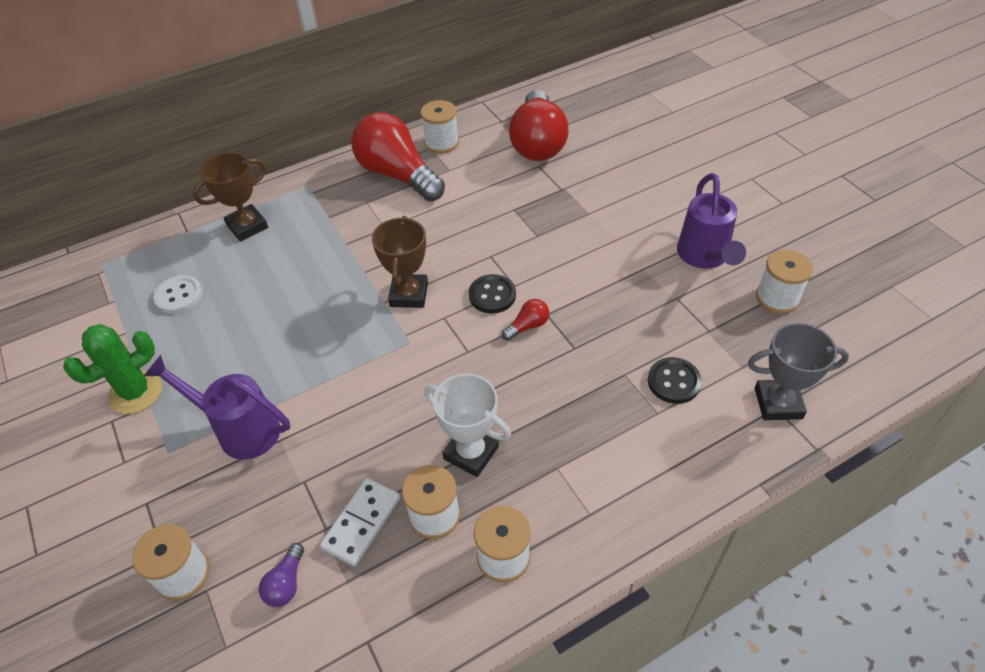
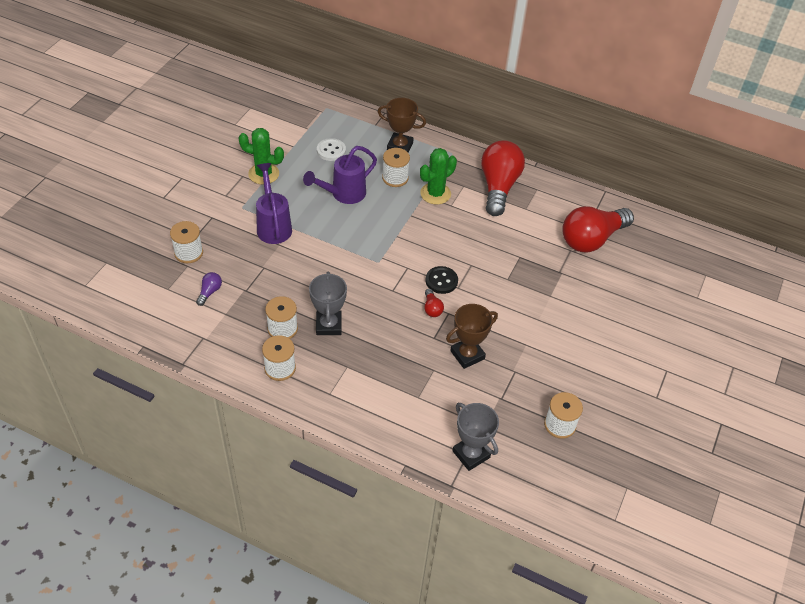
camera: 50 degrees right, 0 degrees up
(286, 583) = (209, 292): purple light bulb -> purple light bulb turned 135 degrees clockwise
(354, 232) = (435, 194): none -> green cactus
(361, 523) = (258, 302): white domino -> none
(409, 294) = (410, 243): brown trophy -> brown trophy (467, 355)
(441, 143) = (546, 192): white spool -> white spool (395, 178)
(471, 453) = (328, 325): white trophy -> grey trophy
(527, 326) = (432, 308): red light bulb -> red light bulb turned 60 degrees clockwise
(673, 382) = (446, 396): black button -> none
(704, 257) = (563, 372): purple watering can -> purple watering can (343, 194)

